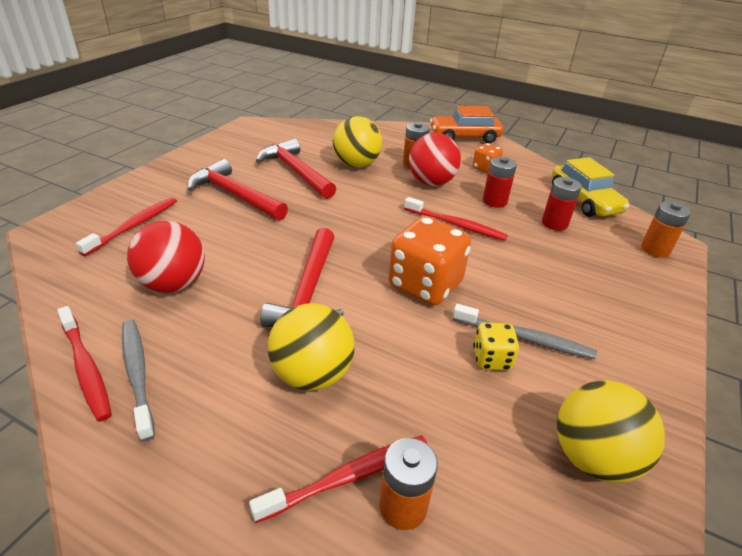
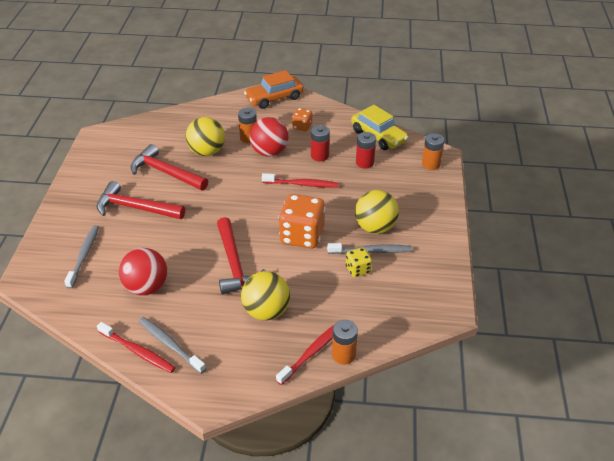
camera: 20 degrees left, 5 degrees up
(134, 226) = (84, 255): red toothbrush -> grey toothbrush
(593, 457) = (422, 303): yellow ball -> yellow ball (375, 227)

